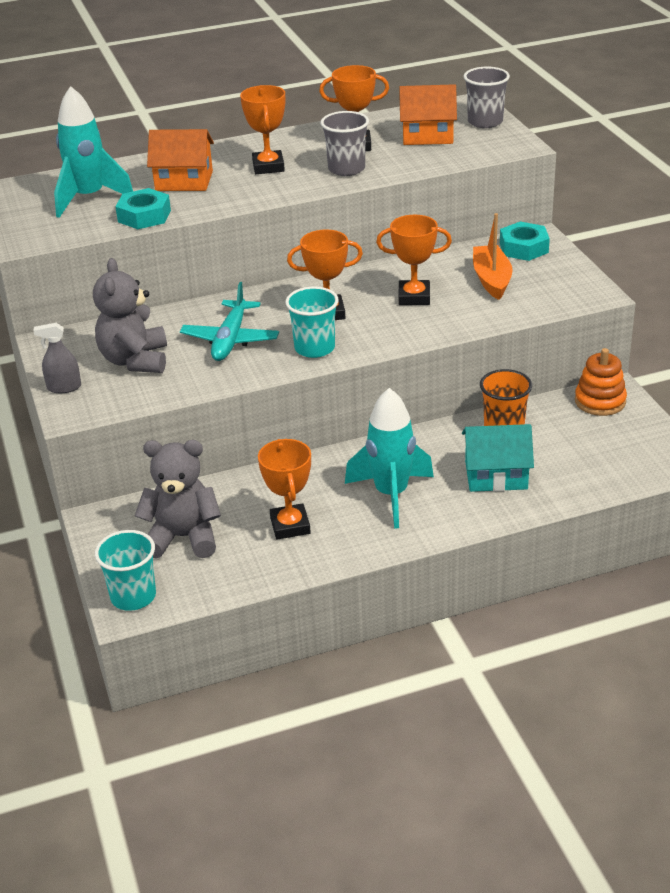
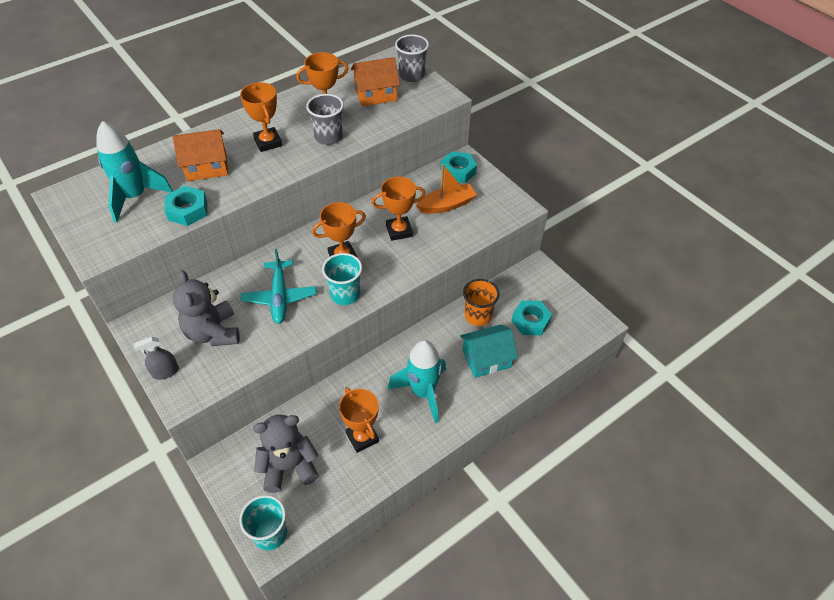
camera: 20 degrees left, 15 degrees up
(491, 279) = (447, 205): orange boat -> orange boat turned 90 degrees clockwise
(578, 445) = (530, 321): none -> turquoise nut
(600, 401) = (531, 279): orange stacking toy -> none

